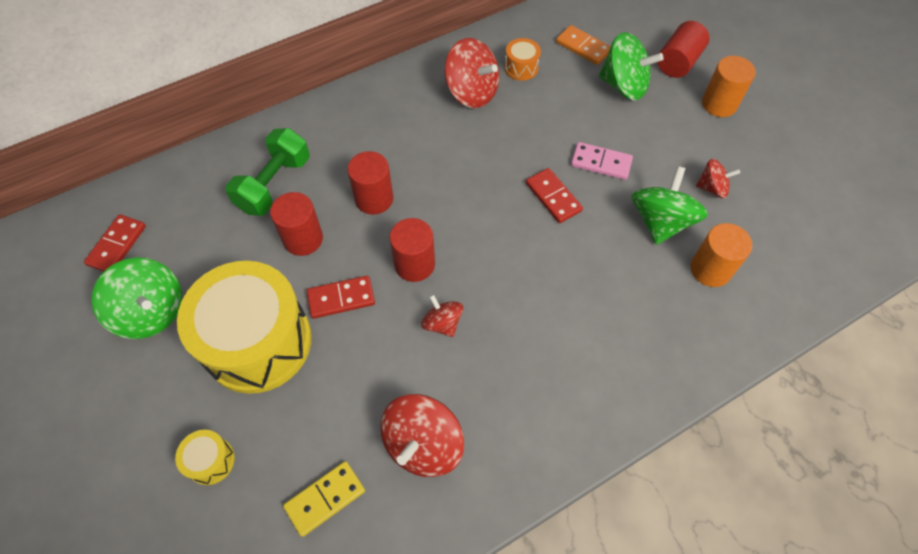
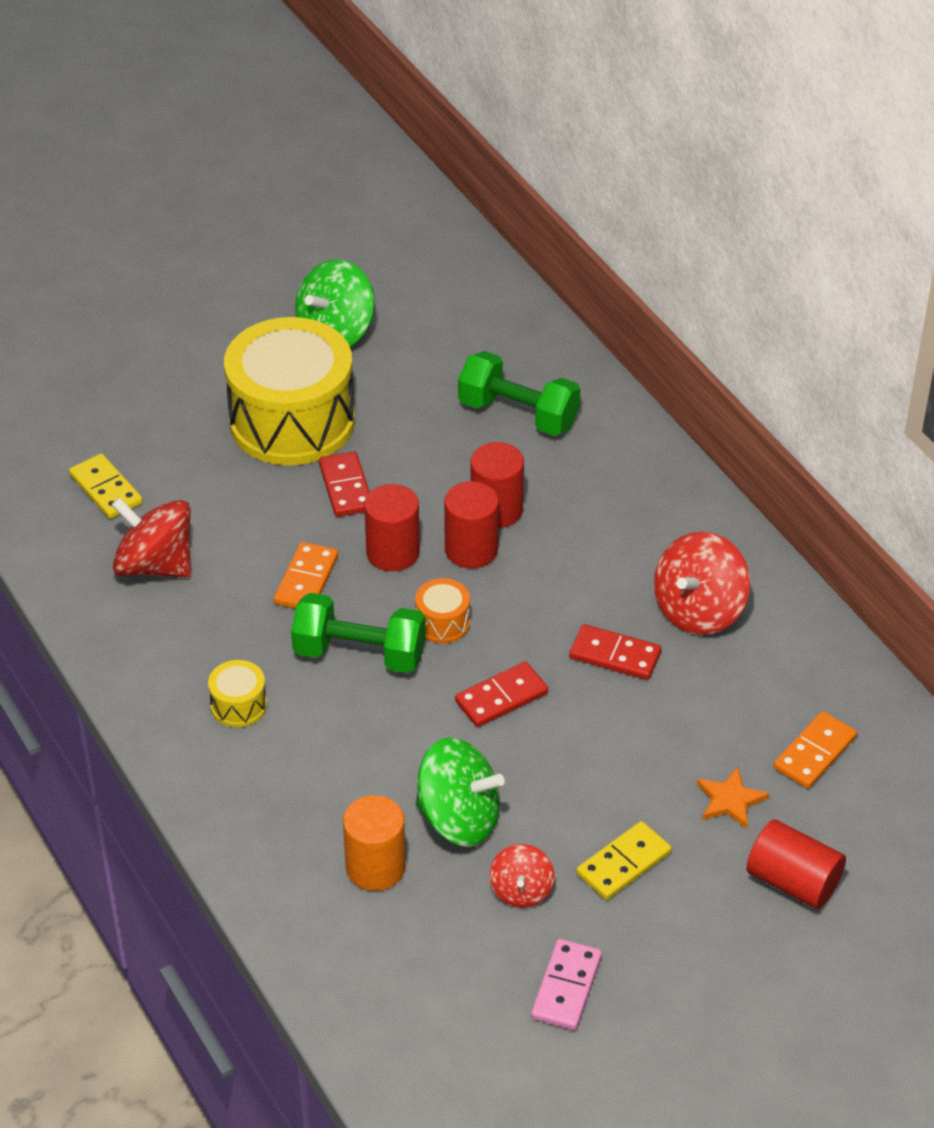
camera: 90 degrees right, 15 degrees down
(117, 245) = (426, 292): red domino -> red domino (615, 655)
(211, 461) = (157, 400): yellow drum -> yellow drum (239, 705)
(303, 239) = (433, 447): red cylinder -> red cylinder (471, 549)
(442, 323) = (306, 580): red spinning top -> orange domino
(517, 284) = (359, 653): none -> green dumbbell
(521, 68) = (757, 670): orange drum -> orange drum (442, 622)
(601, 163) = (566, 757): pink domino -> pink domino (566, 987)
(624, 85) = (730, 800): green spinning top -> orange star
(680, 137) = (623, 863): none -> yellow domino
(719, 104) = (699, 927): orange cylinder -> none

